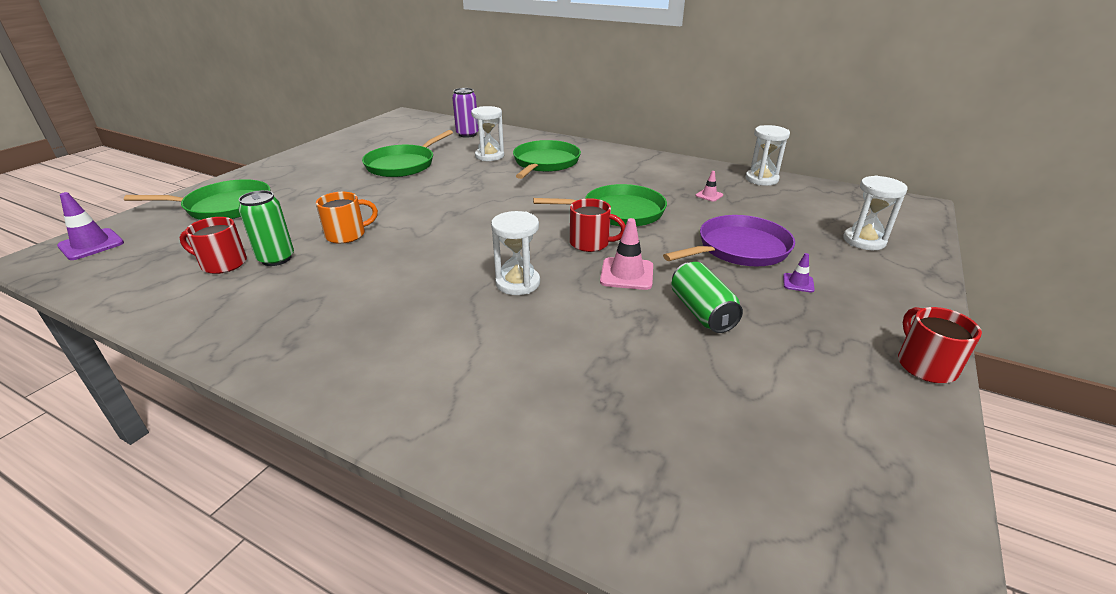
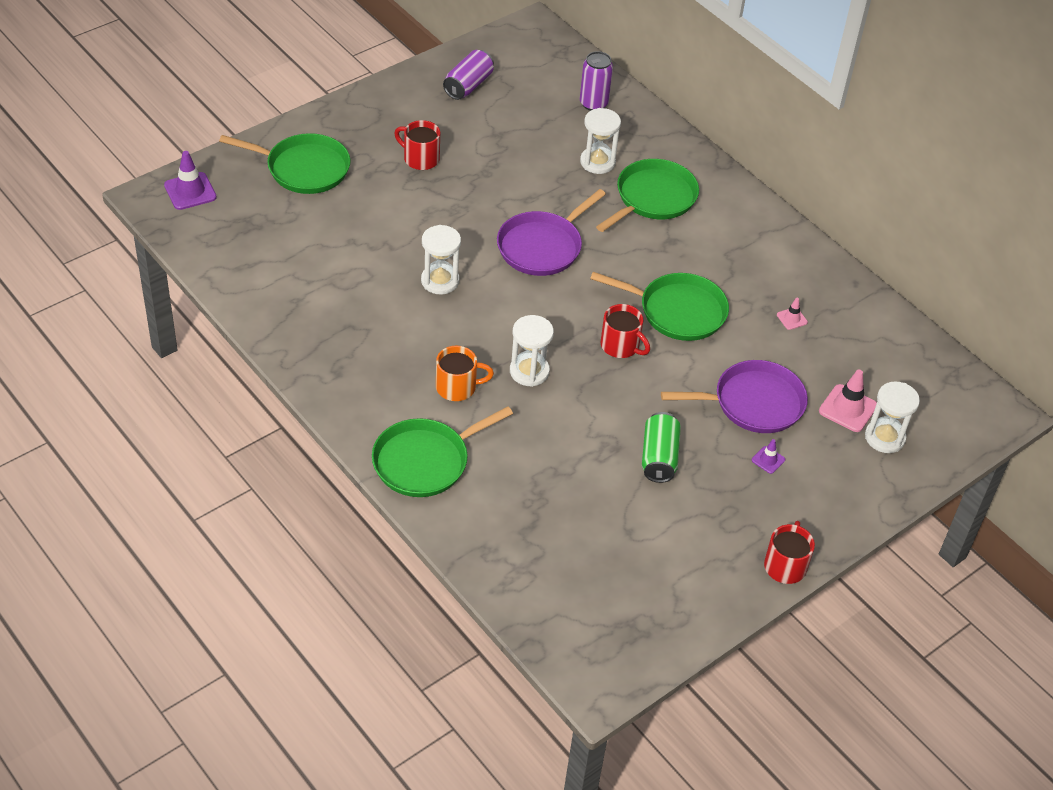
camera: 20 degrees right, 15 degrees up
(222, 263) = (296, 258): red mug -> red mug (420, 158)
(276, 259) = (340, 267): green can -> none
(347, 235) = (407, 254): orange mug -> orange mug (457, 387)
(365, 143) = (468, 85): none -> purple can
(403, 165) = (495, 148): green pan -> green pan (425, 461)
(475, 203) = (542, 246): none -> purple pan
(627, 274) = (627, 395): pink traffic cone -> pink traffic cone (848, 408)
(761, 179) = (875, 313): white hourglass -> white hourglass (440, 281)

